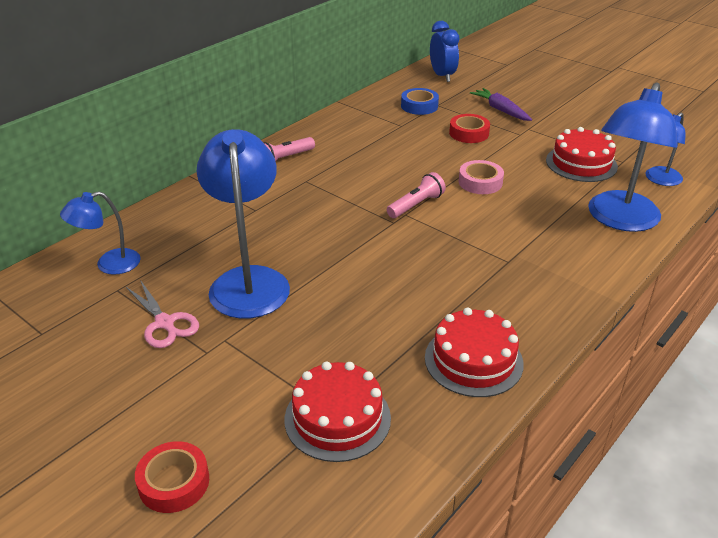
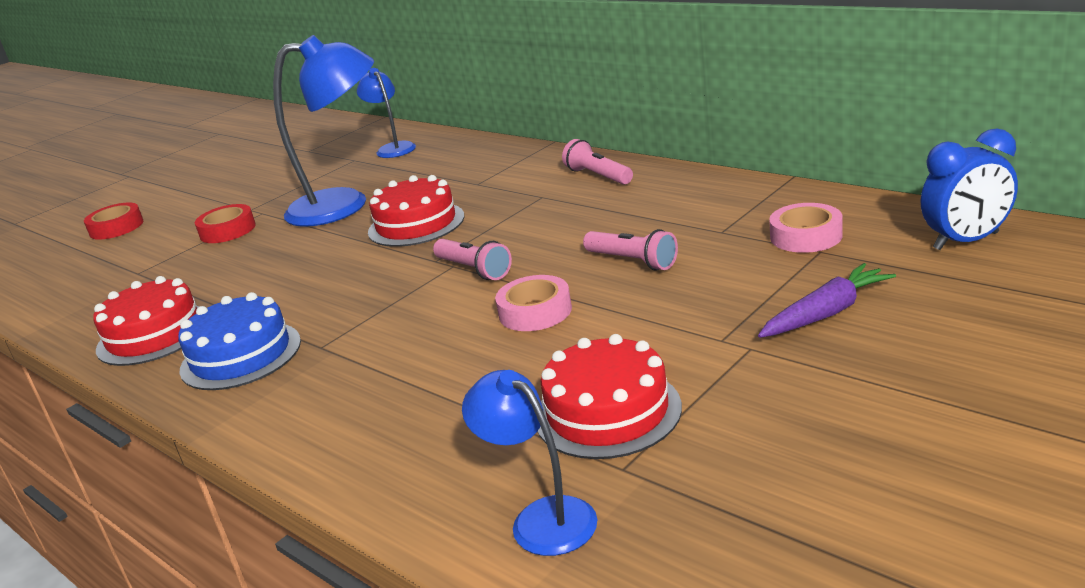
camera: 95 degrees right, 10 degrees down
(164, 323) = (298, 186): pink scissors -> none
(337, 418) = (130, 275): red cake -> red cake (416, 224)
(419, 106) = (806, 236): blue tape -> pink tape
(428, 152) = (632, 261): none -> pink flashlight
(469, 133) = (709, 289): red tape -> red tape (227, 230)
(515, 298) = (241, 355): none -> blue cake
(620, 220) = (397, 452): blue lamp -> none

